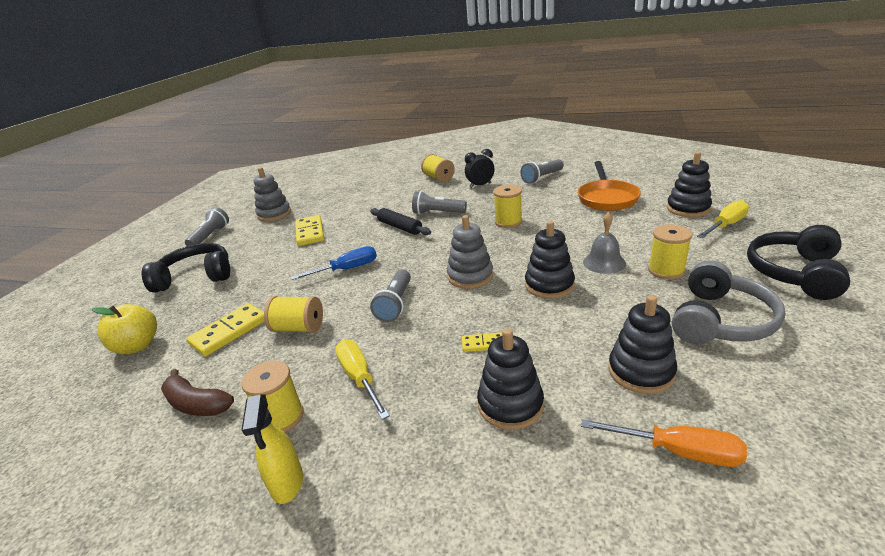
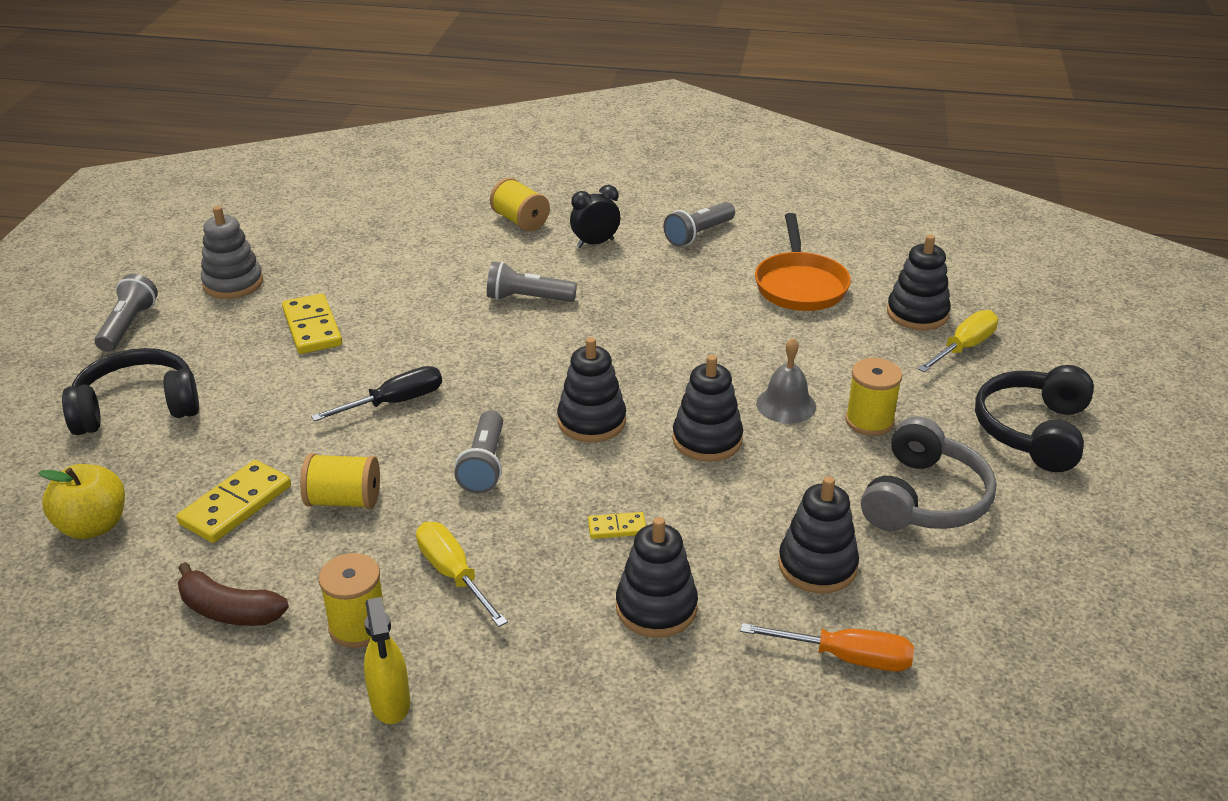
camera: 10 degrees left, 5 degrees up
(347, 269) = (396, 402): blue screwdriver -> black screwdriver
(400, 227) = (468, 324): black rolling pin -> none
(470, 276) = (591, 421): grey stacking toy -> black stacking toy
(508, 222) = (645, 324): yellow spool -> none

